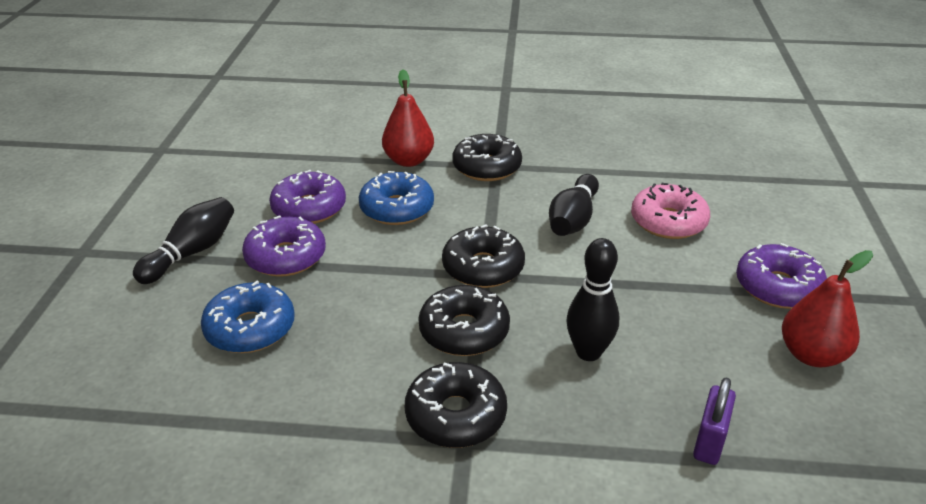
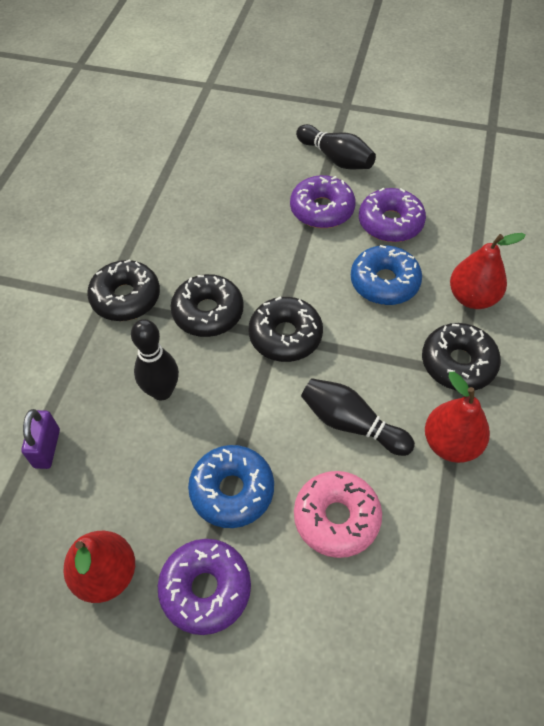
camera: 100 degrees right, 20 degrees up
(250, 328) = (242, 193): blue donut -> blue donut (232, 490)
(569, 170) = (451, 443): none -> red pear
(709, 442) = (47, 448): purple padlock -> purple padlock turned 60 degrees clockwise

